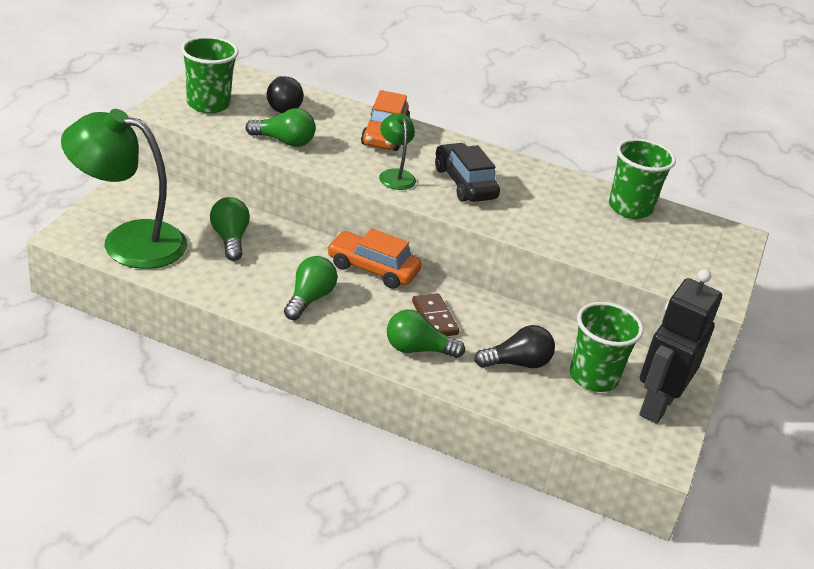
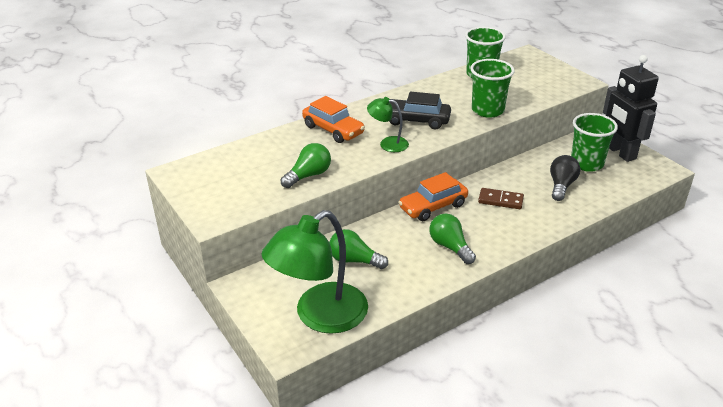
camera: 50 degrees left, 0 degrees up
(208, 104) = (225, 194): green cup -> green cup (487, 110)
(283, 105) = (258, 160): black light bulb -> none
(417, 349) = (529, 219): green light bulb -> none

